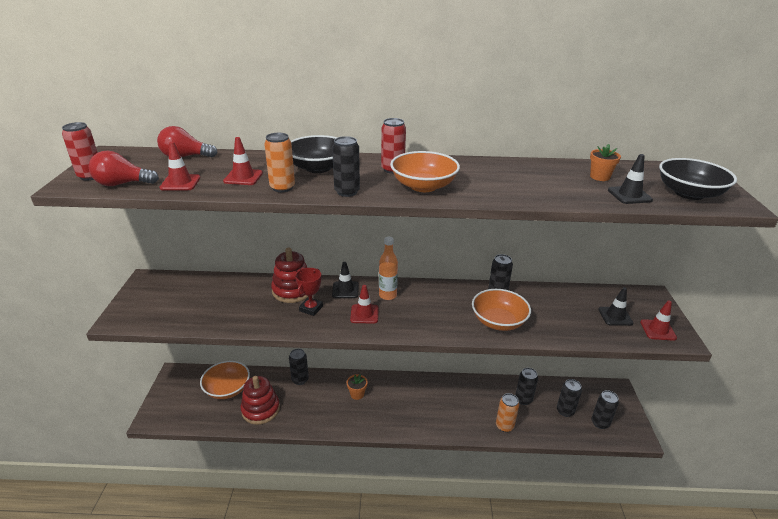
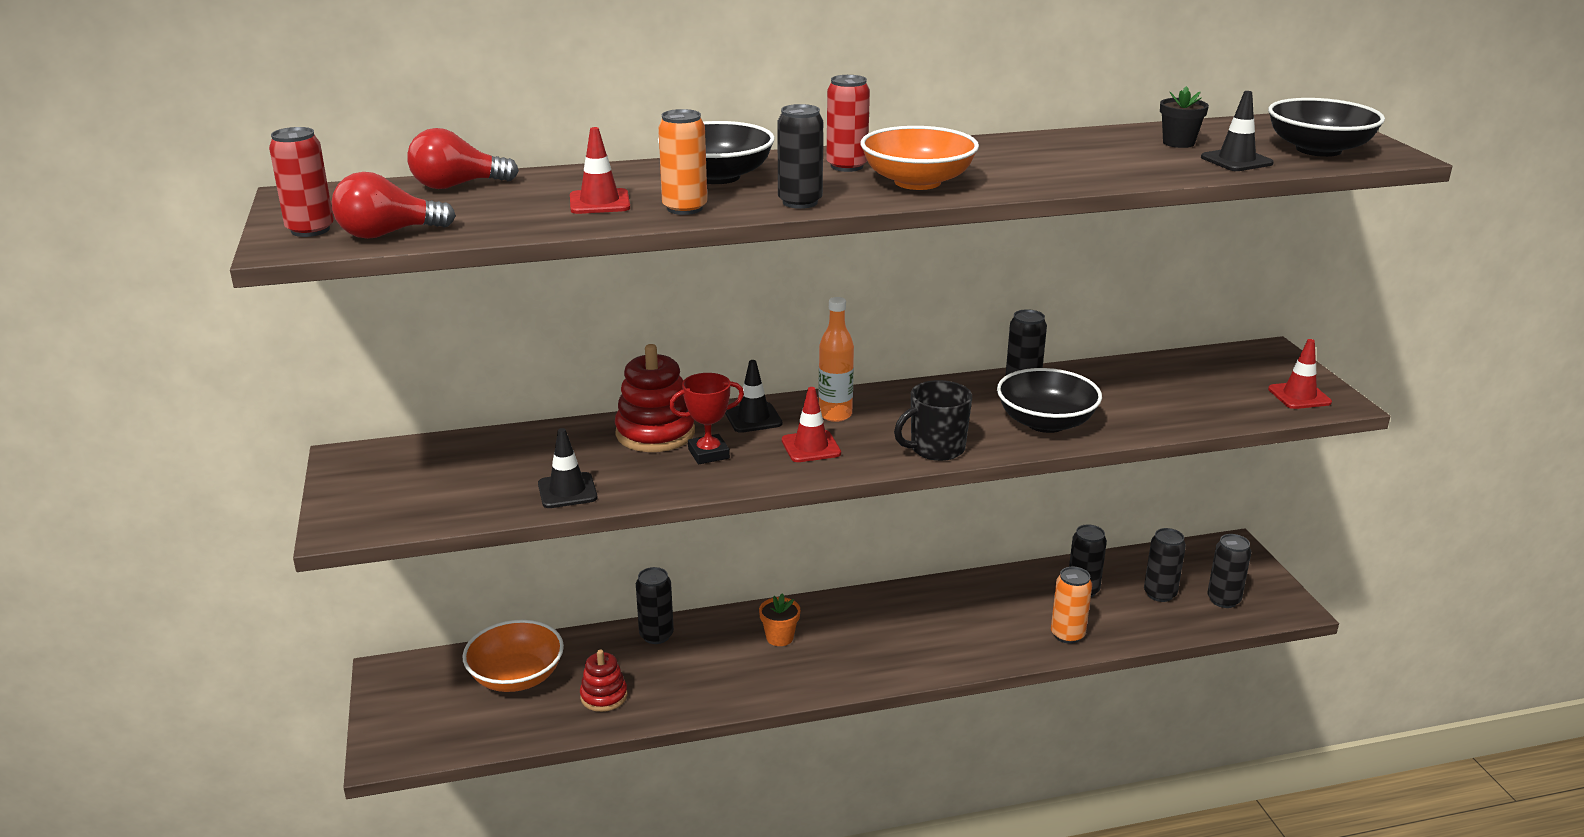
camera: 15 degrees left, 5 degrees down
(180, 183) = (494, 221): red traffic cone -> none
(260, 409) = (604, 696): red stacking toy -> red stacking toy, size x0.61
(311, 308) = (708, 454): red trophy -> red trophy turned 60 degrees clockwise
(429, 328) = (936, 449): none -> black mug
(498, 321) = (1045, 422): orange bowl -> black bowl
(599, 177) = (1178, 143): orange flower pot -> black flower pot
(615, 316) = (1227, 388): black traffic cone -> black traffic cone (567, 491)

